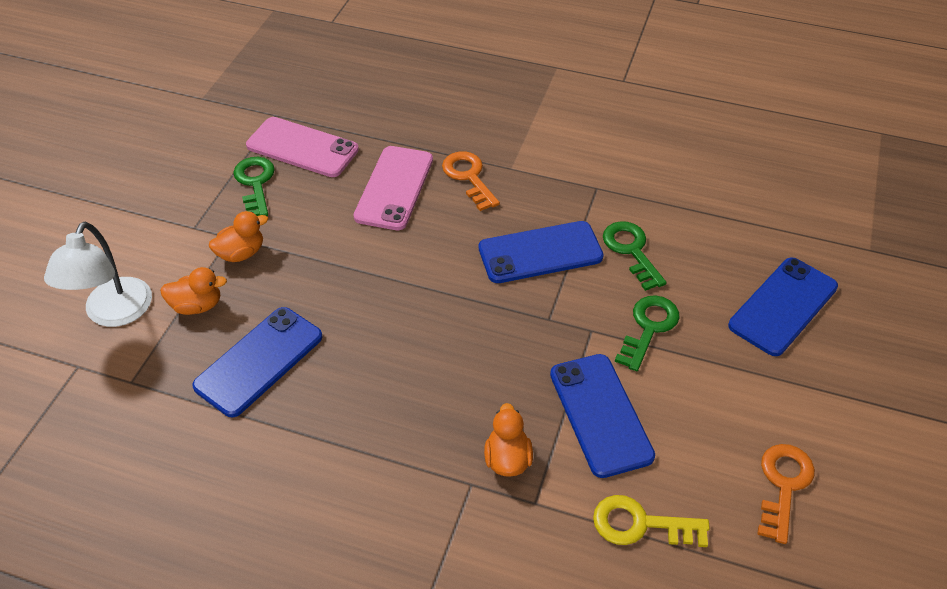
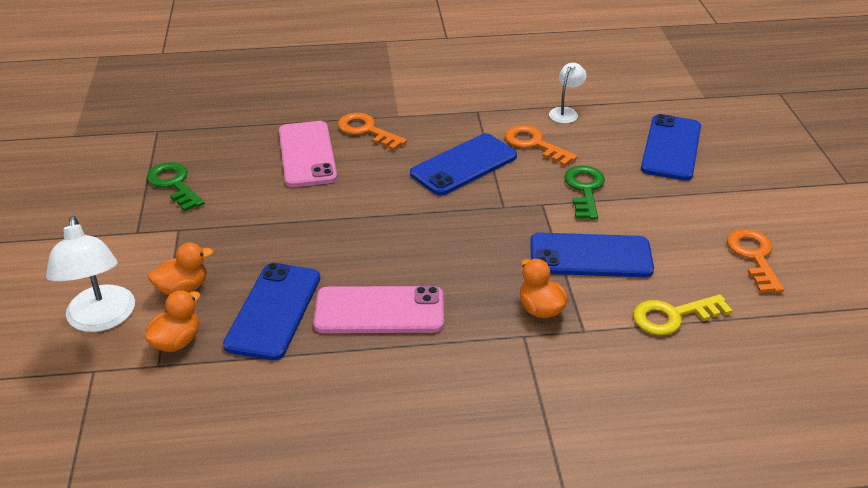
camera: 25 degrees left, 10 degrees down
(241, 253) = (198, 238): orange duck -> orange duck (177, 341)
(302, 148) = (200, 147): pink phone -> pink phone (379, 311)
(600, 414) = (590, 256): blue phone -> blue phone turned 45 degrees counterclockwise
(631, 251) = (534, 144): green key -> orange key
(692, 219) = (565, 112): none -> white lamp

